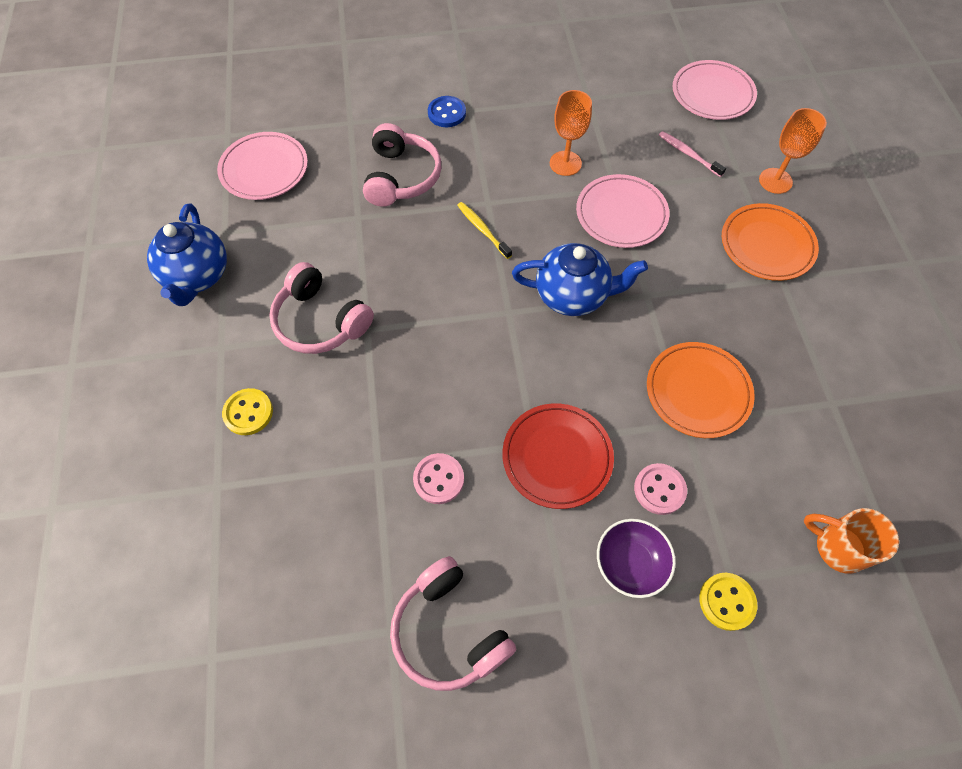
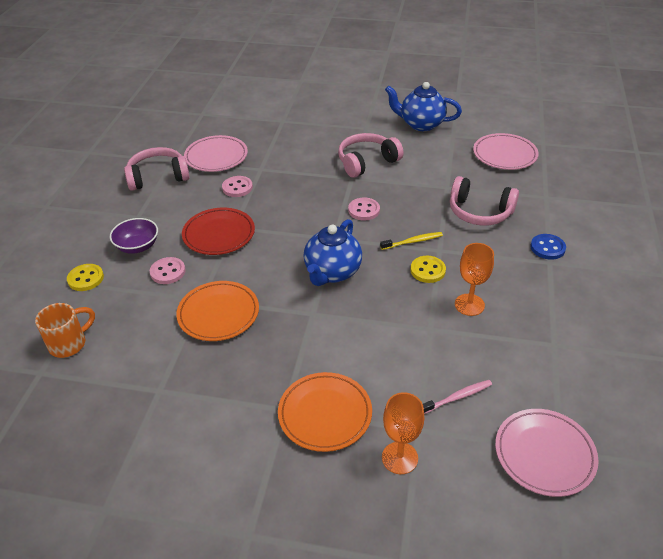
camera: 110 degrees right, 20 degrees down
(248, 412) = (319, 133): yellow button -> yellow button (427, 270)
(438, 295) = (364, 210): none -> pink button
(621, 214) = (399, 323): pink plate -> pink plate (216, 157)

